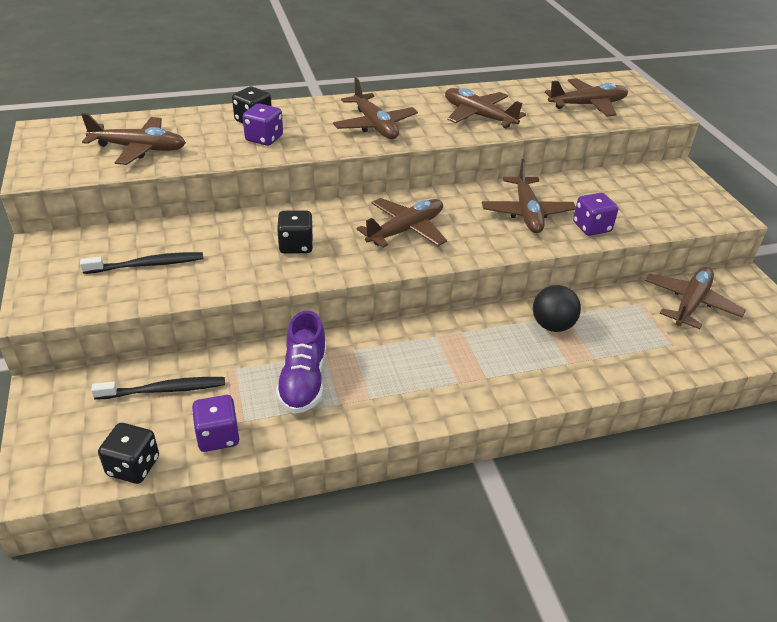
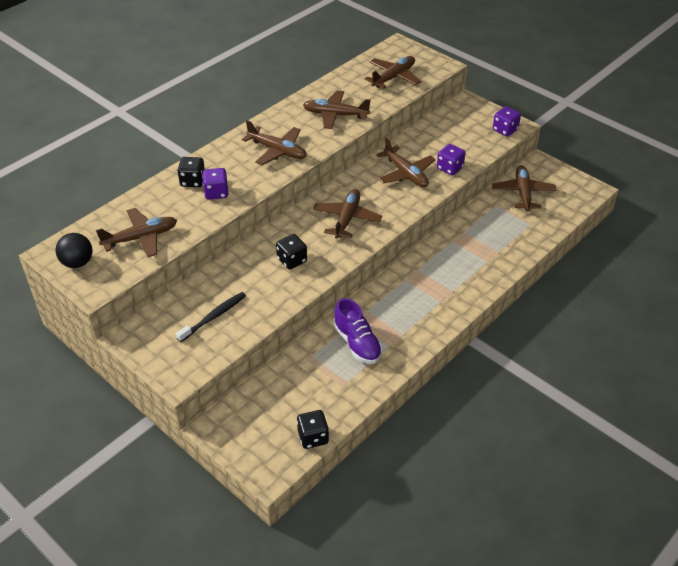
camera: 30 degrees left, 5 degrees up
(164, 390) = (284, 389): black toothbrush -> none
(218, 436) = (342, 397): purple dice -> purple dice (505, 130)
(552, 325) = (462, 242): black ball -> black ball (77, 263)

